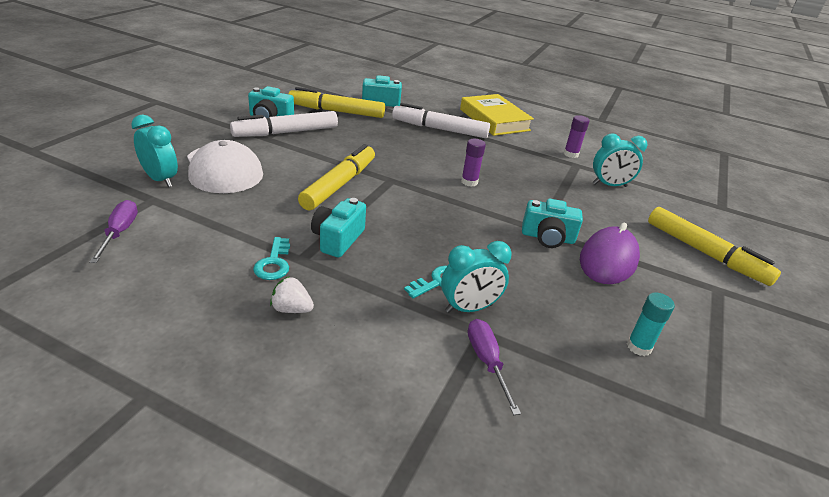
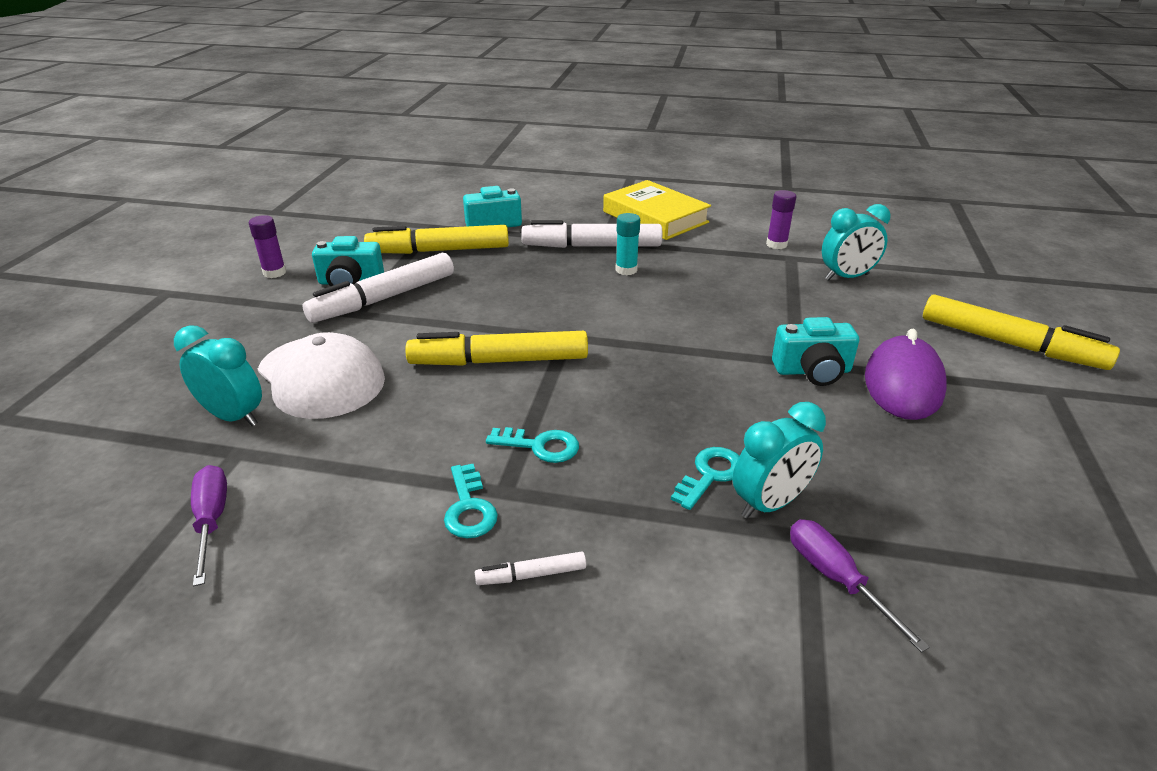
camera: 10 degrees left, 0 degrees up
(291, 309) = (531, 575): white strawberry -> white marker
(337, 239) = (540, 446): turquoise camera -> turquoise key
(339, 185) = (499, 361): yellow marker -> yellow marker turned 105 degrees counterclockwise
(469, 182) = (671, 315): purple glue stick -> purple glue stick (274, 272)
(638, 347) = (1007, 499): turquoise glue stick -> turquoise glue stick (626, 270)

